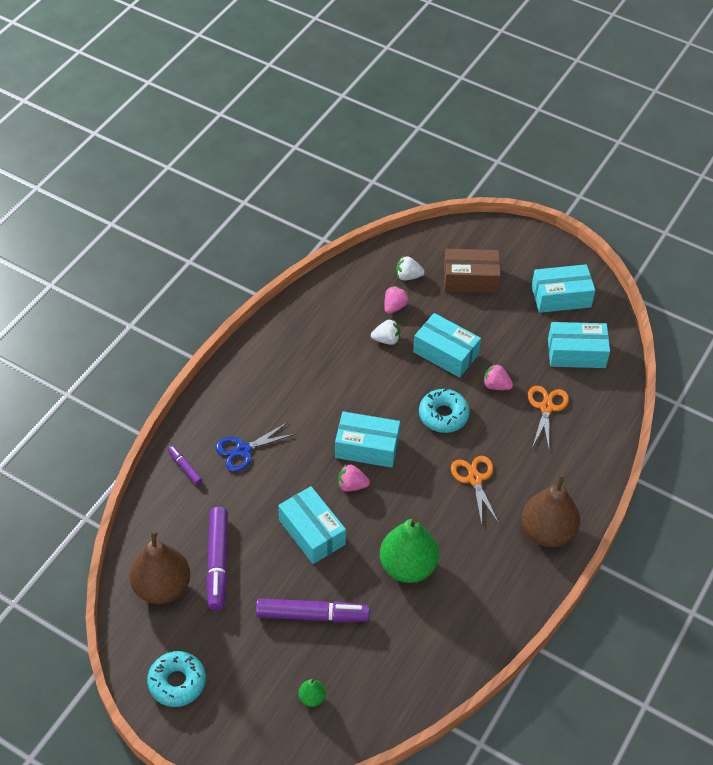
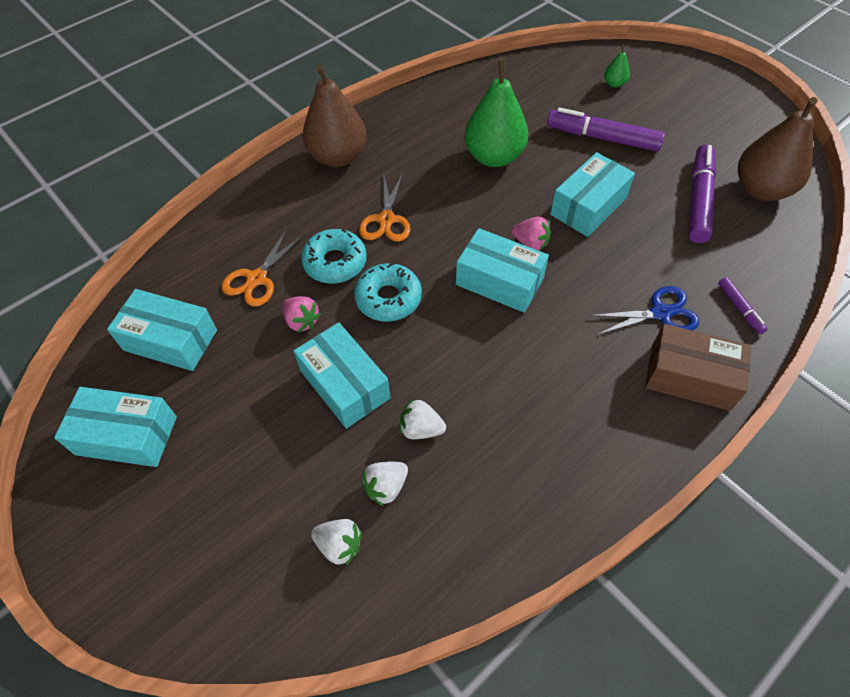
camera: 160 degrees left, 5 degrees up
(177, 682) = (741, 115): turquoise donut -> turquoise donut (335, 262)
(312, 532) = (588, 206): turquoise box -> turquoise box turned 60 degrees clockwise
(394, 307) = (386, 487): pink strawberry -> white strawberry
(470, 279) = (241, 509): brown box -> brown box (690, 377)

